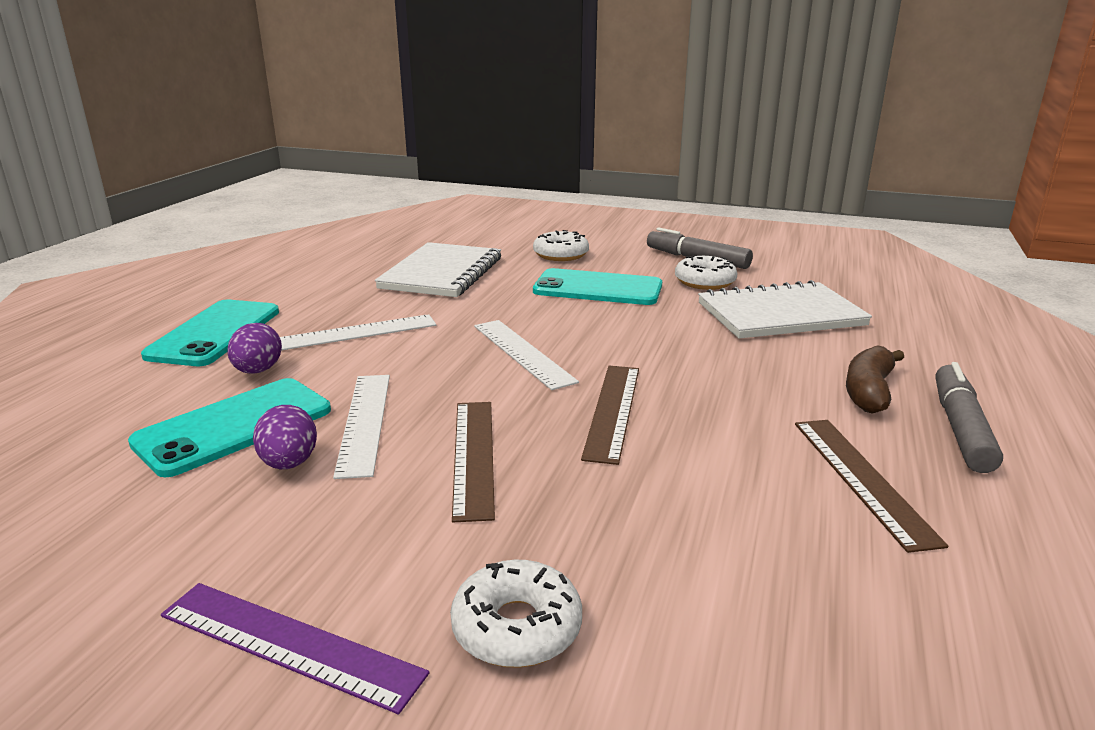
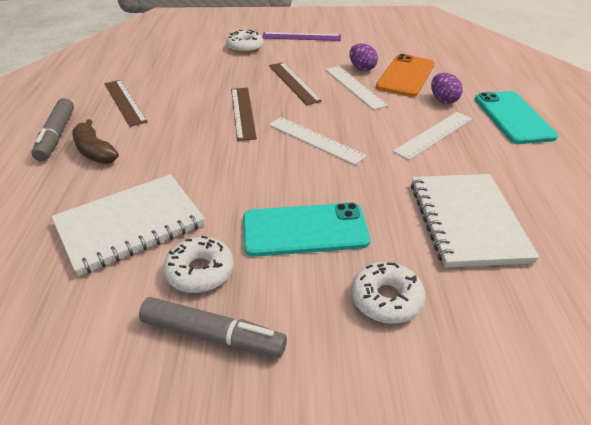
camera: 160 degrees right, 15 degrees up
(234, 426) = (405, 76): turquoise phone -> orange phone
(869, 392) = (95, 151): brown banana -> brown banana turned 135 degrees clockwise

